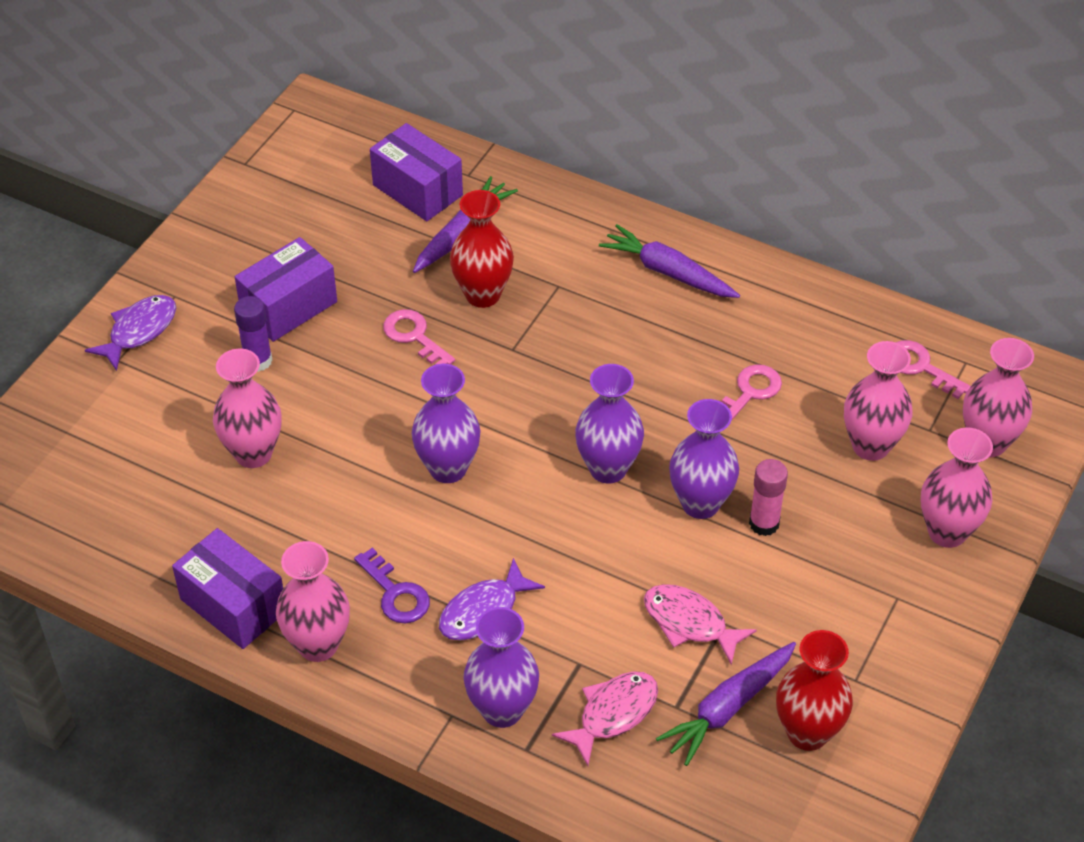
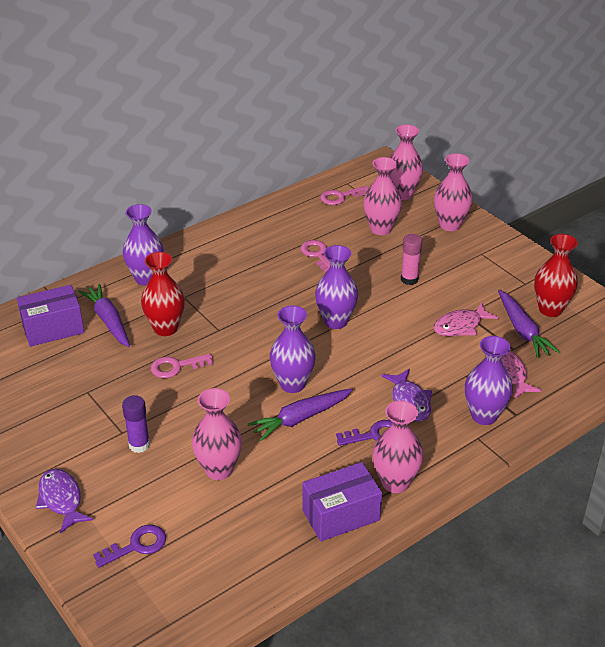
camera: 65 degrees left, 10 degrees down
(100, 427) = (136, 546): none -> purple key
(289, 307) = (103, 416): purple box -> none
(668, 272) = (208, 254): purple carrot -> purple carrot (300, 418)
(700, 503) = (382, 296): purple vase -> purple vase (146, 278)

